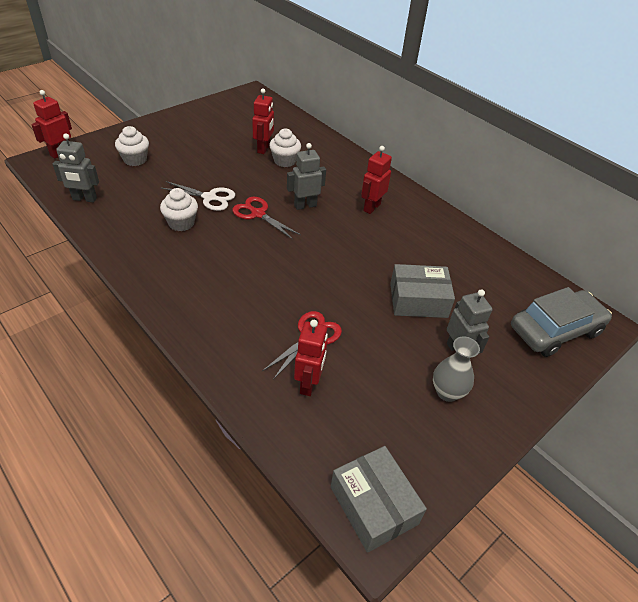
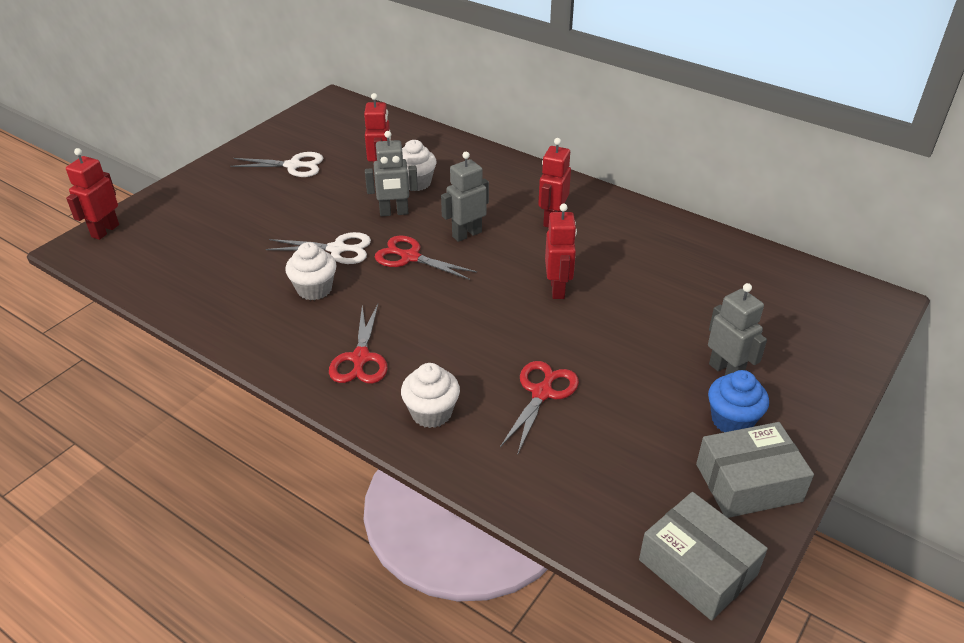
camera: 10 degrees left, 5 degrees down
(84, 199) = (167, 284): grey robot -> grey robot (394, 213)
(135, 160) = (213, 220): white cupcake -> white cupcake (431, 413)
(191, 281) = (360, 358): none -> red scissors
(205, 132) = (293, 166): none -> white scissors
(309, 383) = (563, 448): red robot -> red robot (558, 289)
(418, 300) = (655, 321): grey box -> grey box (748, 482)
(447, 392) = (732, 420): grey vase -> blue cupcake
(555, 330) = (828, 320): grey car -> none

